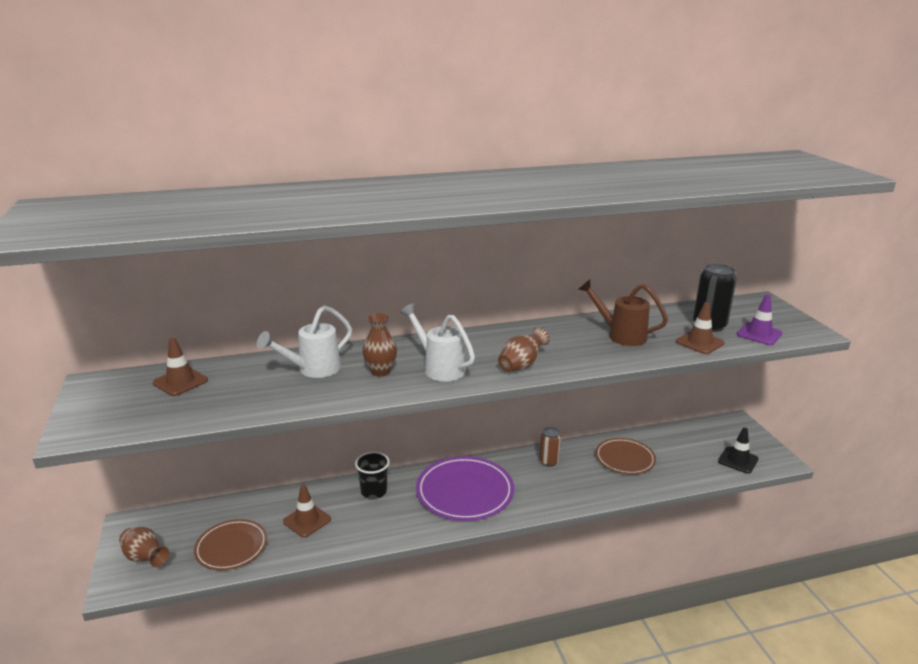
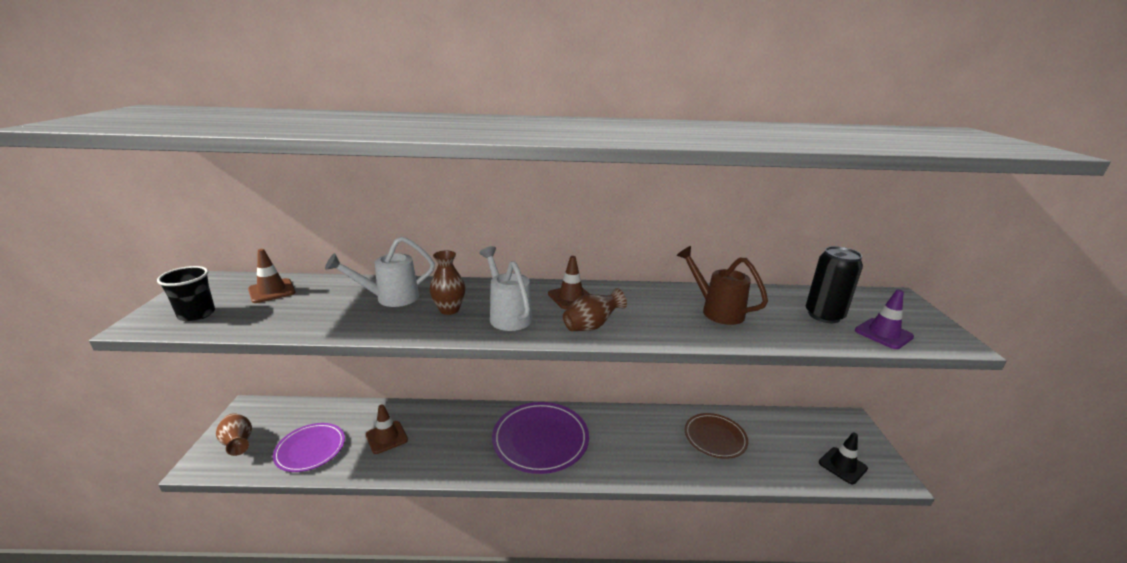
camera: 15 degrees right, 0 degrees up
(231, 547) = (310, 449): brown plate -> purple plate
(374, 491) = (459, 421): black cup -> black cup (197, 314)
(549, 461) = (635, 425): brown can -> none
(699, 342) = (805, 332): brown traffic cone -> brown traffic cone (571, 297)

